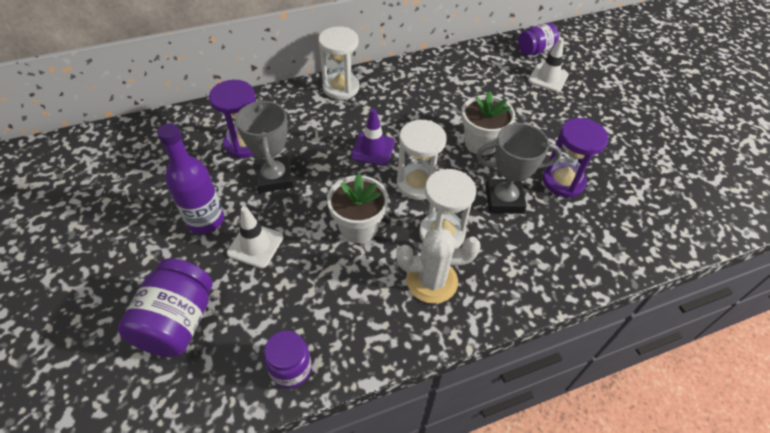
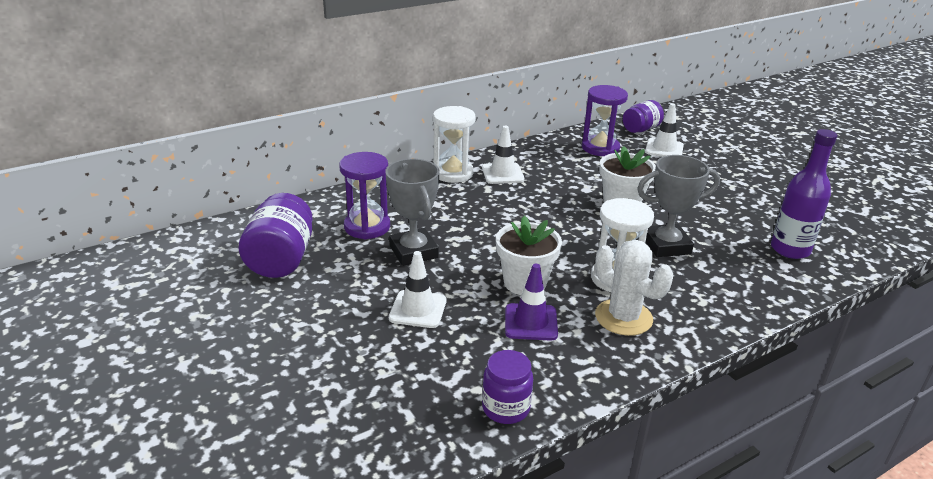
camera: 10 degrees left, 20 degrees down
(178, 322) = (358, 385): purple jar -> purple jar (281, 259)
(205, 220) = (351, 294): purple bottle -> purple bottle (790, 249)
(373, 149) = (510, 219): purple traffic cone -> purple traffic cone (531, 322)
(385, 93) = (502, 174): none -> white traffic cone
(417, 184) = (571, 242): white hourglass -> none
(432, 281) = (623, 317): white cactus -> white cactus turned 60 degrees clockwise
(563, 181) = (718, 226): purple hourglass -> purple hourglass (600, 148)

